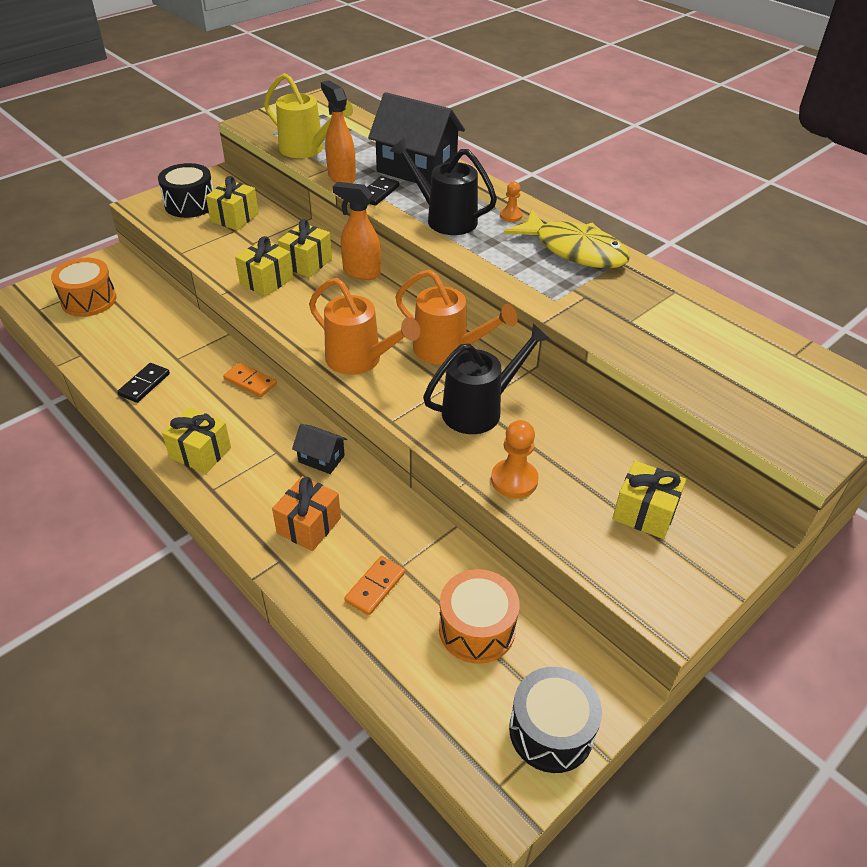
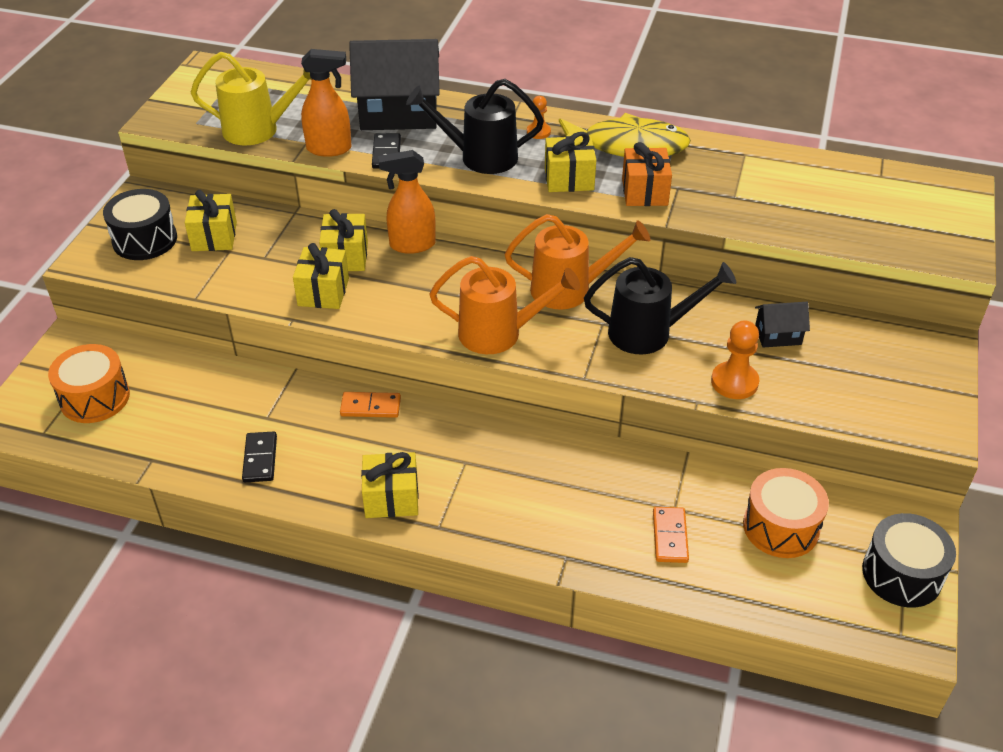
camera: 30 degrees left, 0 degrees up
(309, 525) = (562, 514): orange gift -> orange gift (644, 192)
(321, 459) = (514, 449): black house -> black house (778, 336)
(341, 177) = (329, 149): orange spray bottle -> orange spray bottle turned 150 degrees clockwise
(480, 409) = (650, 333): black watering can -> black watering can turned 60 degrees clockwise
(644, 513) = (855, 362): yellow gift -> yellow gift (569, 179)

